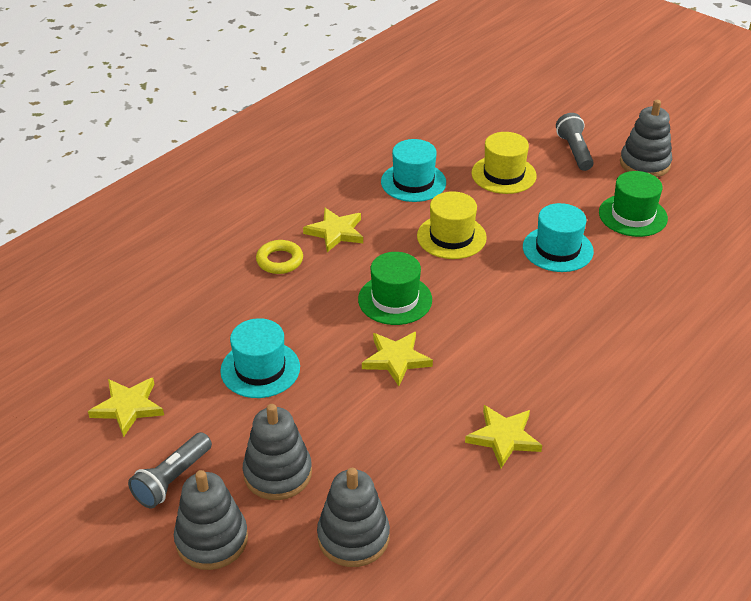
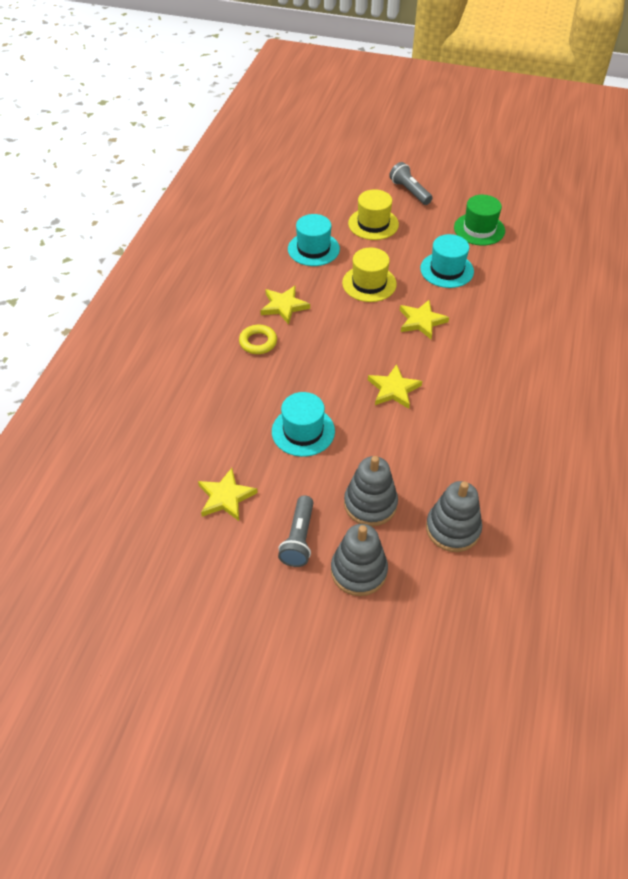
camera: 25 degrees left, 10 degrees up
(395, 299) = (362, 344): green hat -> none
(503, 437) = (501, 420): yellow star -> yellow star (421, 321)
(644, 163) = (462, 187): grey stacking toy -> none

